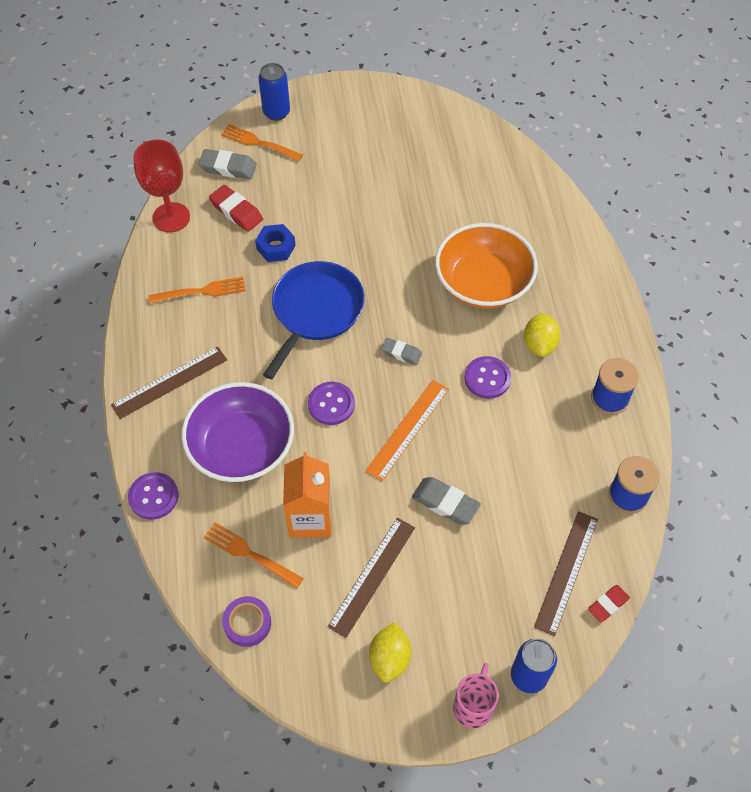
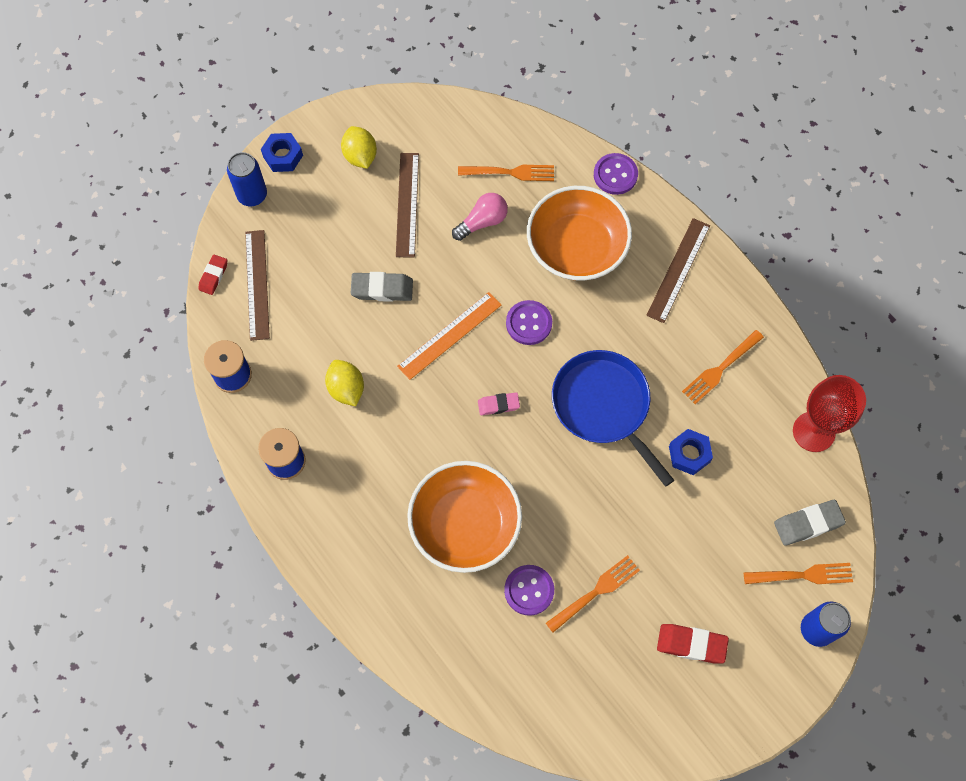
camera: 150 degrees right, 10 degrees up
(236, 211) = (758, 474): red eraser -> red eraser (691, 644)
(241, 447) = (576, 247): purple bowl -> orange bowl
(247, 623) = (478, 127): purple tape -> none
(310, 518) = (482, 222): orange carton -> pink light bulb
(316, 311) = (603, 406): blue pan -> blue pan turned 150 degrees clockwise
(401, 353) = (498, 405): grey eraser -> pink eraser
(407, 429) = (450, 335): orange ruler -> orange ruler turned 45 degrees clockwise
(412, 198) = (595, 592): none -> orange fork
(473, 706) = (283, 156): pink mug -> blue nut
(487, 378) = (407, 421): purple button -> purple button (529, 590)
(539, 344) = (376, 484): yellow lemon -> yellow lemon (346, 389)

